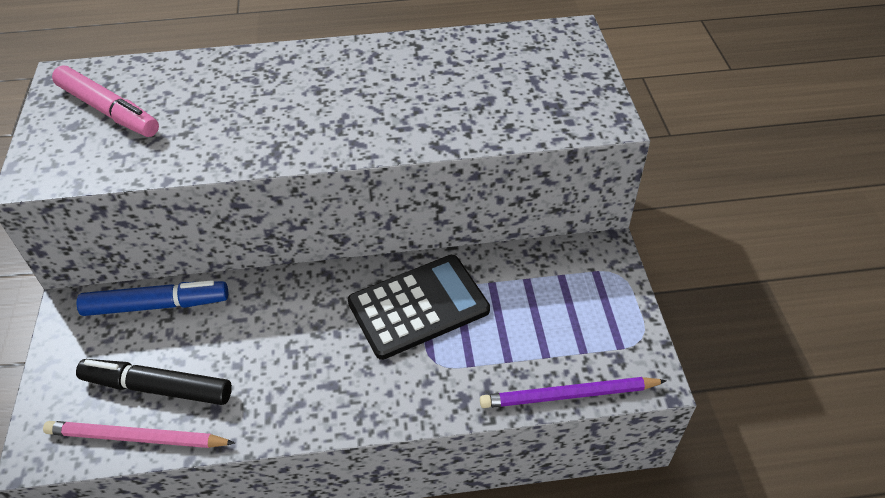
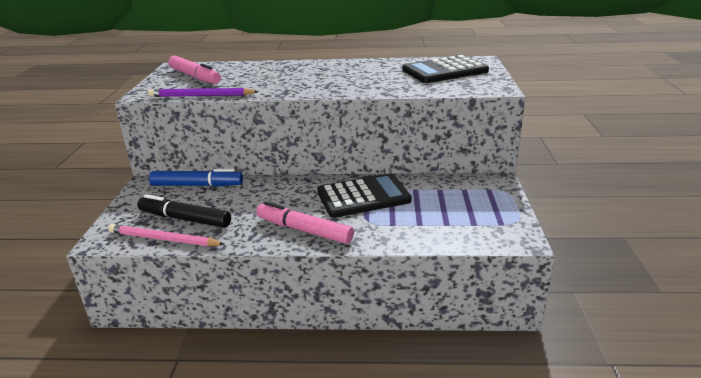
camera: 10 degrees right, 20 degrees down
(345, 393) = (304, 230): none -> pink marker
(520, 70) = (444, 71): none -> black calculator
(568, 395) = (459, 243): purple pencil -> purple pencil (201, 96)

